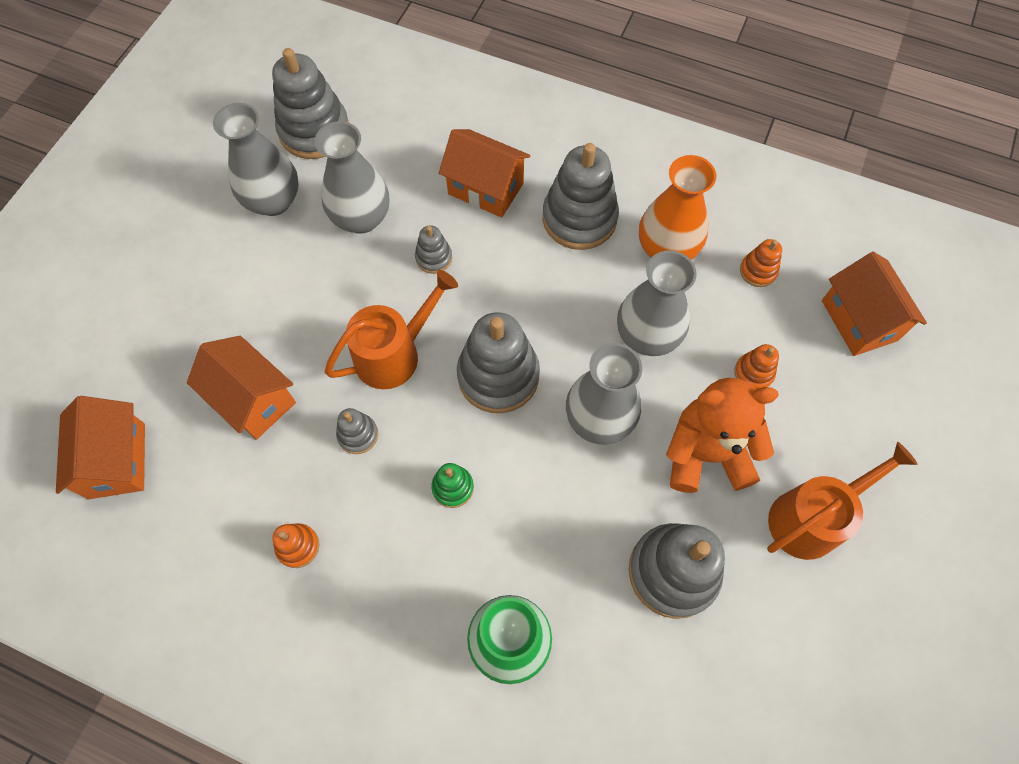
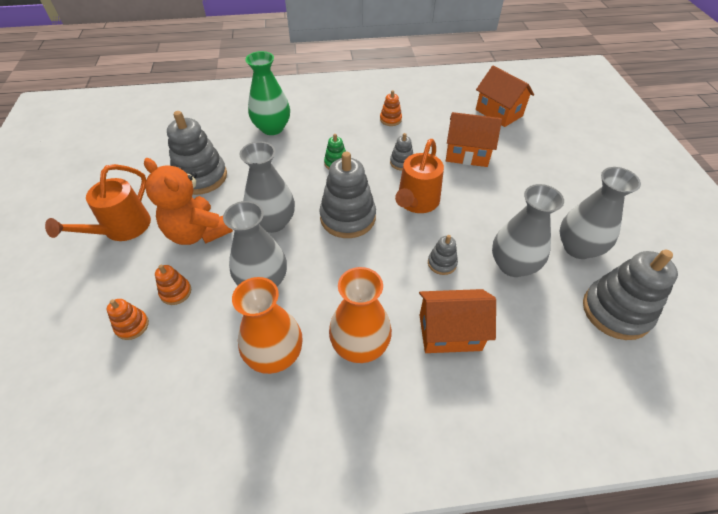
camera: 150 degrees right, 15 degrees down
(579, 218) = (360, 345): grey stacking toy -> orange vase
(706, 454) = (197, 233): orange teddy bear -> orange teddy bear turned 75 degrees clockwise
(758, 271) = (188, 374): orange stacking toy -> orange stacking toy (132, 325)
(859, 320) = (90, 372): orange house -> none

